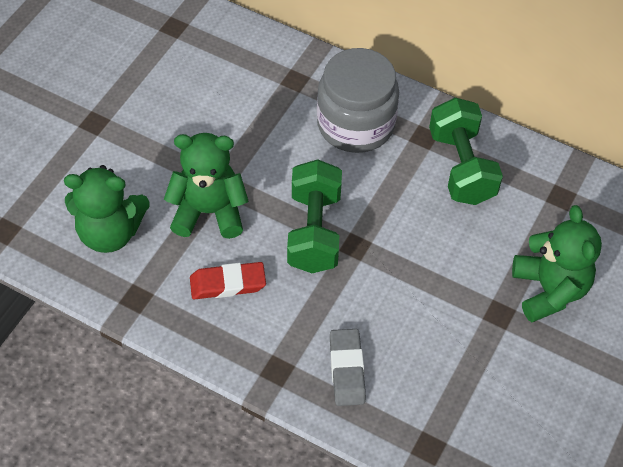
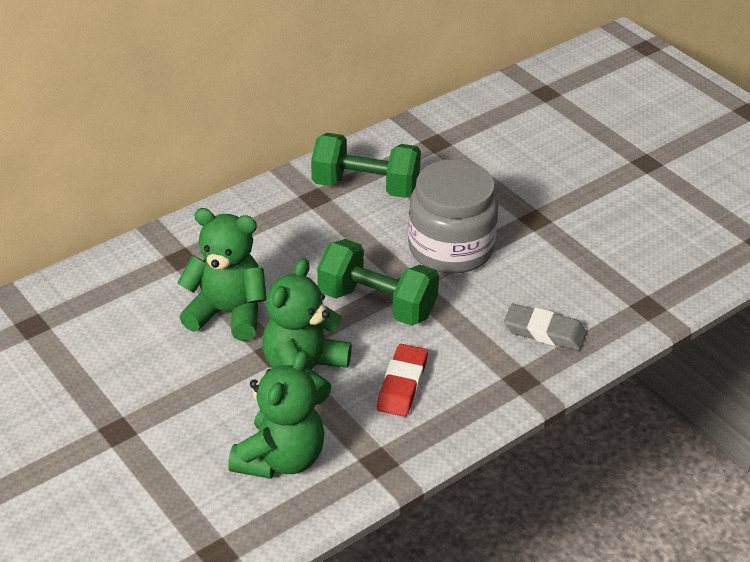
camera: 65 degrees left, 15 degrees down
(355, 124) = (268, 235): grey jar -> grey jar (451, 248)
(549, 290) = (527, 183): green teddy bear -> green teddy bear (228, 313)

